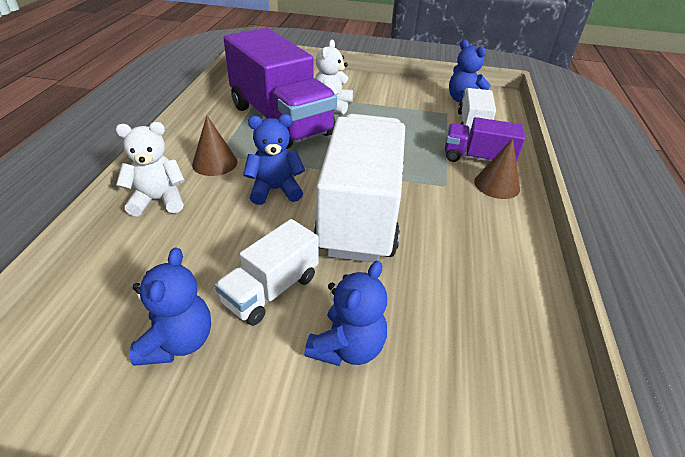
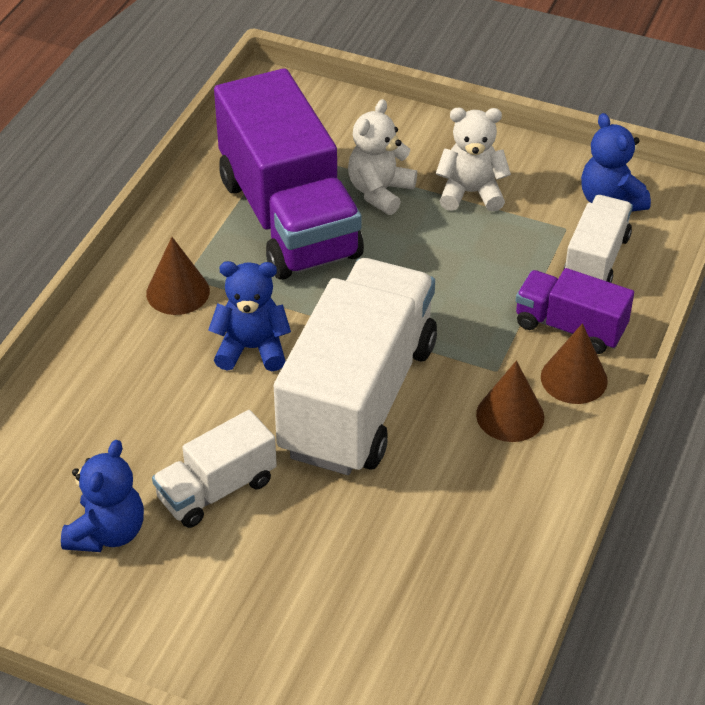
camera: 15 degrees right, 5 degrees up
(158, 200) = (98, 347): white teddy bear -> white teddy bear (471, 193)
(347, 347) = (285, 567): blue teddy bear -> none
(469, 210) = (510, 415): none -> brown cone

